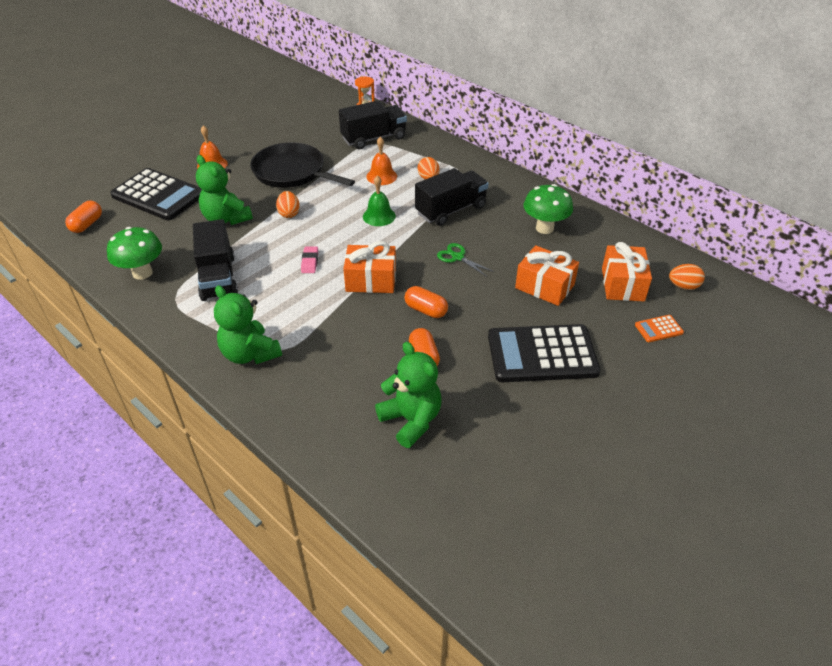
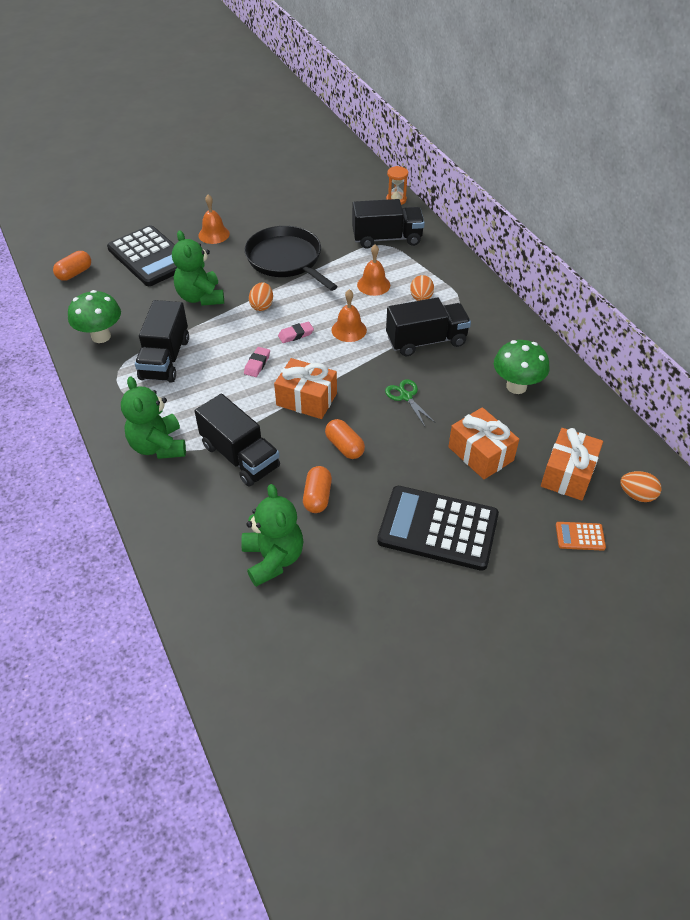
camera: 20 degrees right, 5 degrees up
(333, 230) = (296, 334): none -> pink eraser
(334, 342) = (240, 456): none -> black truck
(379, 216) = (349, 330): green bell -> orange bell

